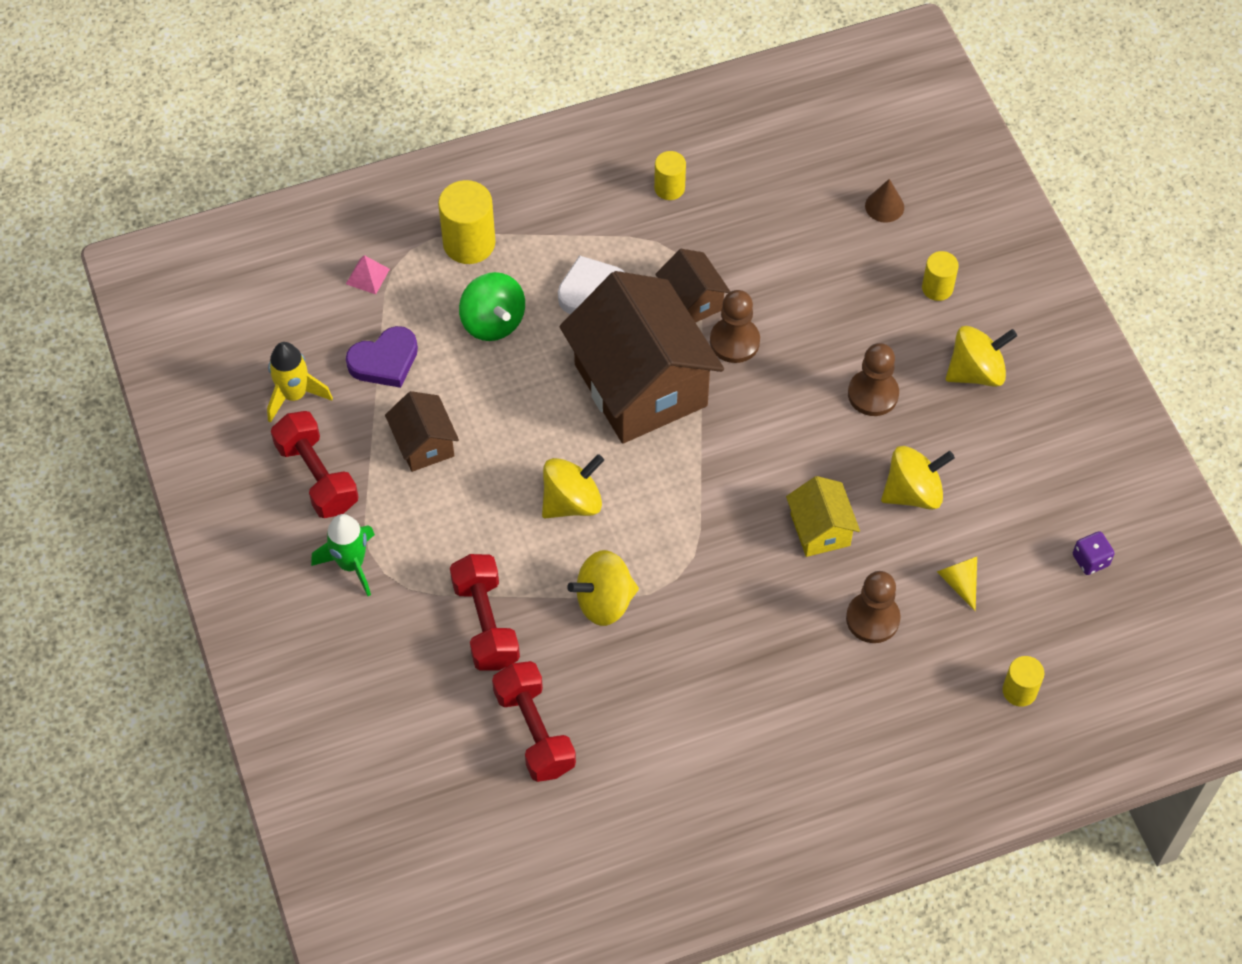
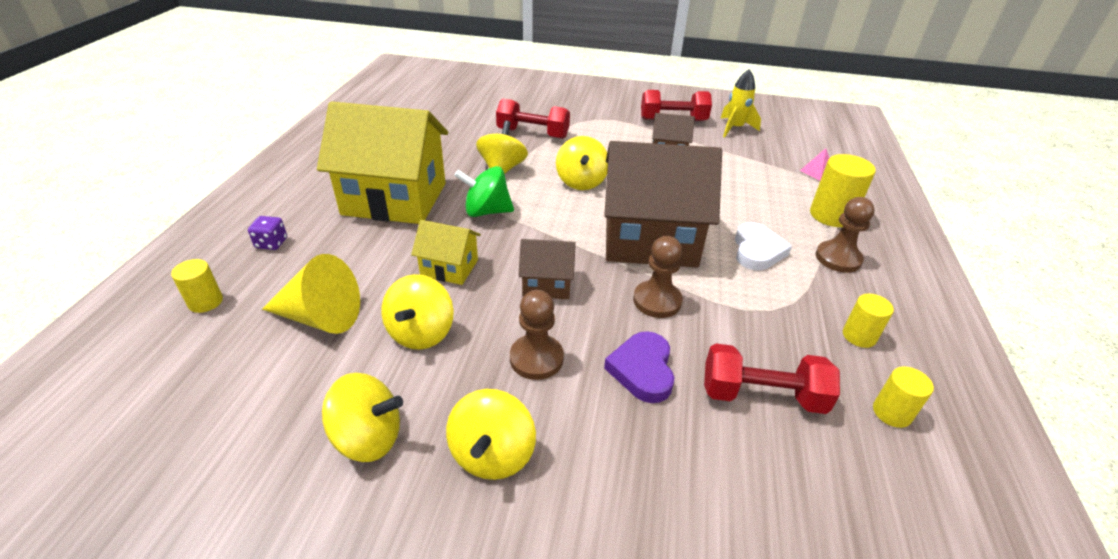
camera: 120 degrees right, 20 degrees down
(351, 564) = (609, 113): green rocket -> none
(384, 361) = (741, 158): purple heart -> purple heart (642, 370)
(493, 322) = (750, 201): green spinning top -> green spinning top (486, 211)
(534, 731) = (456, 126): red dumbbell -> red dumbbell (762, 395)
(692, 301) = (715, 295): brown house -> brown house (547, 284)
(752, 667) = (395, 199): none -> yellow house
(872, 619) = (356, 259): brown pawn -> brown pawn (838, 258)
(884, 206) = (772, 503): brown cone -> none
(937, 288) = (623, 485): yellow cylinder -> yellow cylinder (891, 412)
(959, 582) = (320, 317): yellow cone -> yellow cone, size x1.88
(1026, 453) = (368, 438): none -> yellow spinning top
(1090, 560) = (220, 417): purple dice -> purple dice (271, 243)

